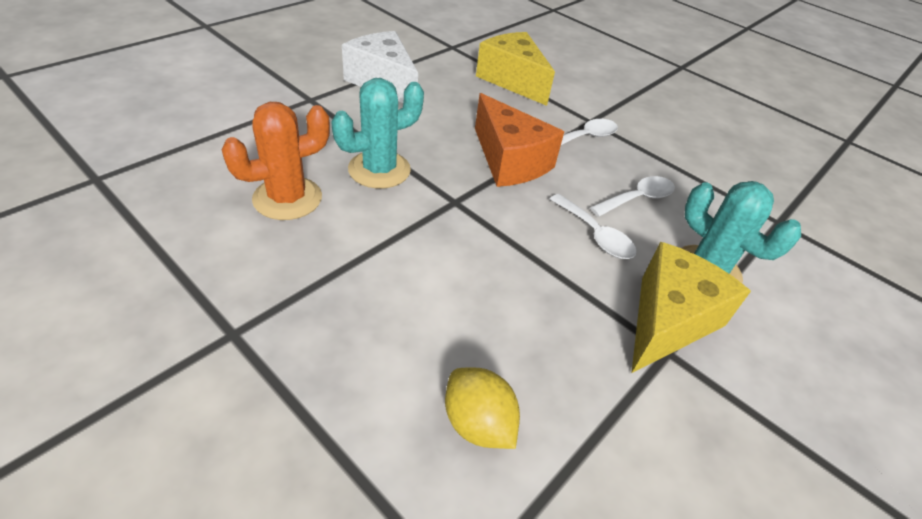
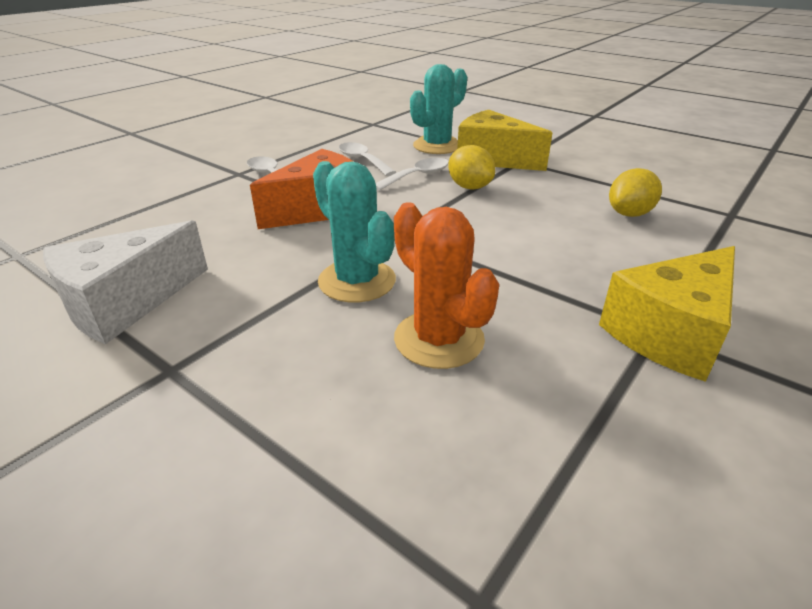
camera: 90 degrees left, 10 degrees down
(512, 80) = (141, 211): yellow cheese -> yellow cheese (670, 333)
(565, 274) = (469, 187): none -> yellow lemon

